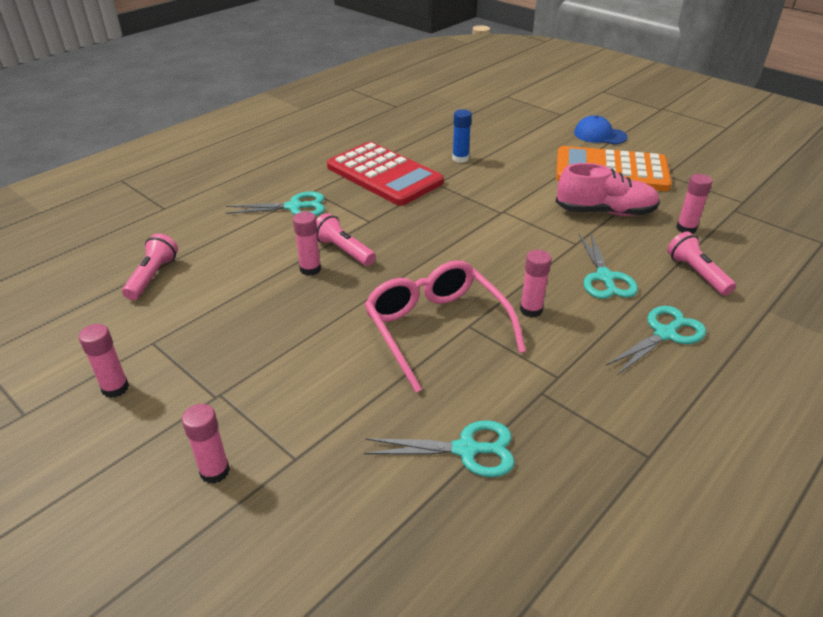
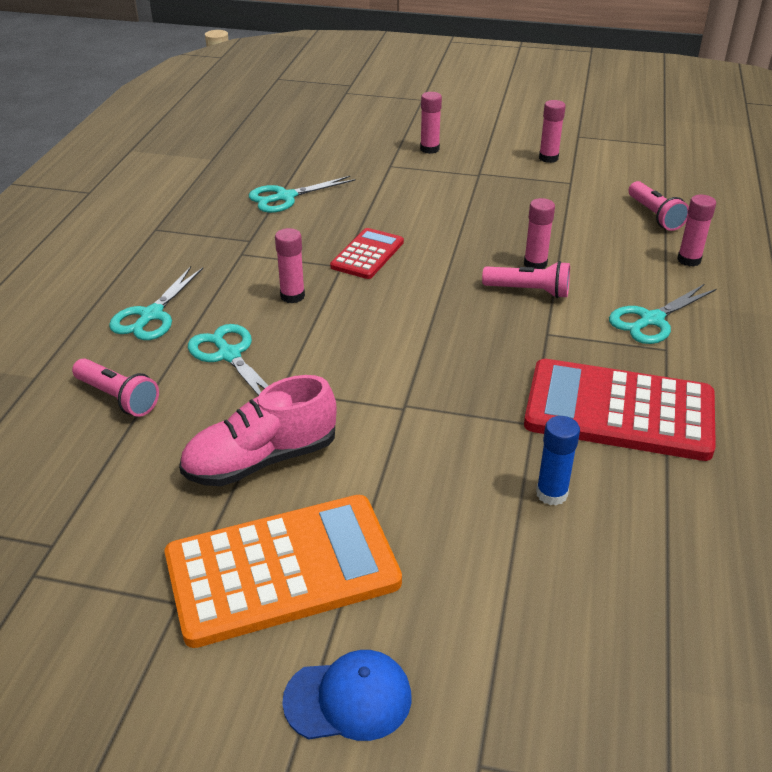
camera: 150 degrees right, 0 degrees up
(436, 329) = (367, 254): pink glasses -> red calculator
(686, 228) = (133, 471): pink glue stick -> pink glue stick (689, 260)

